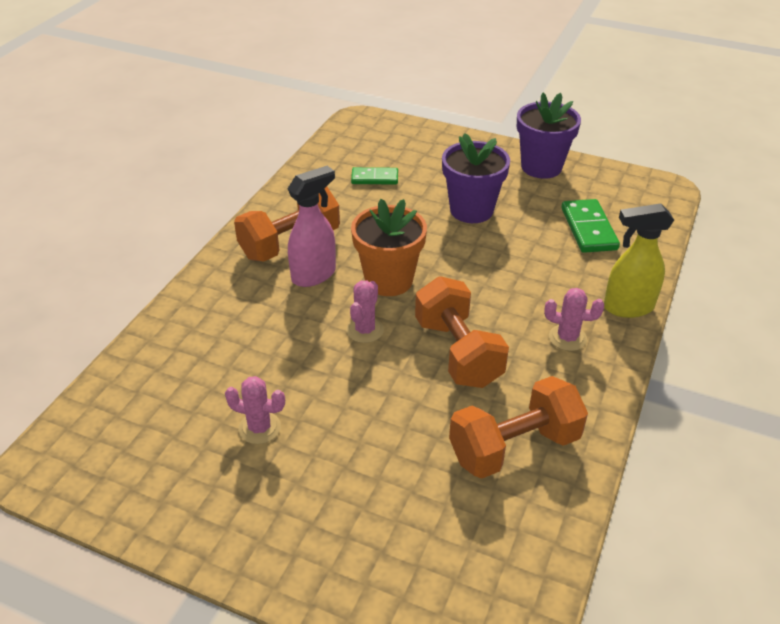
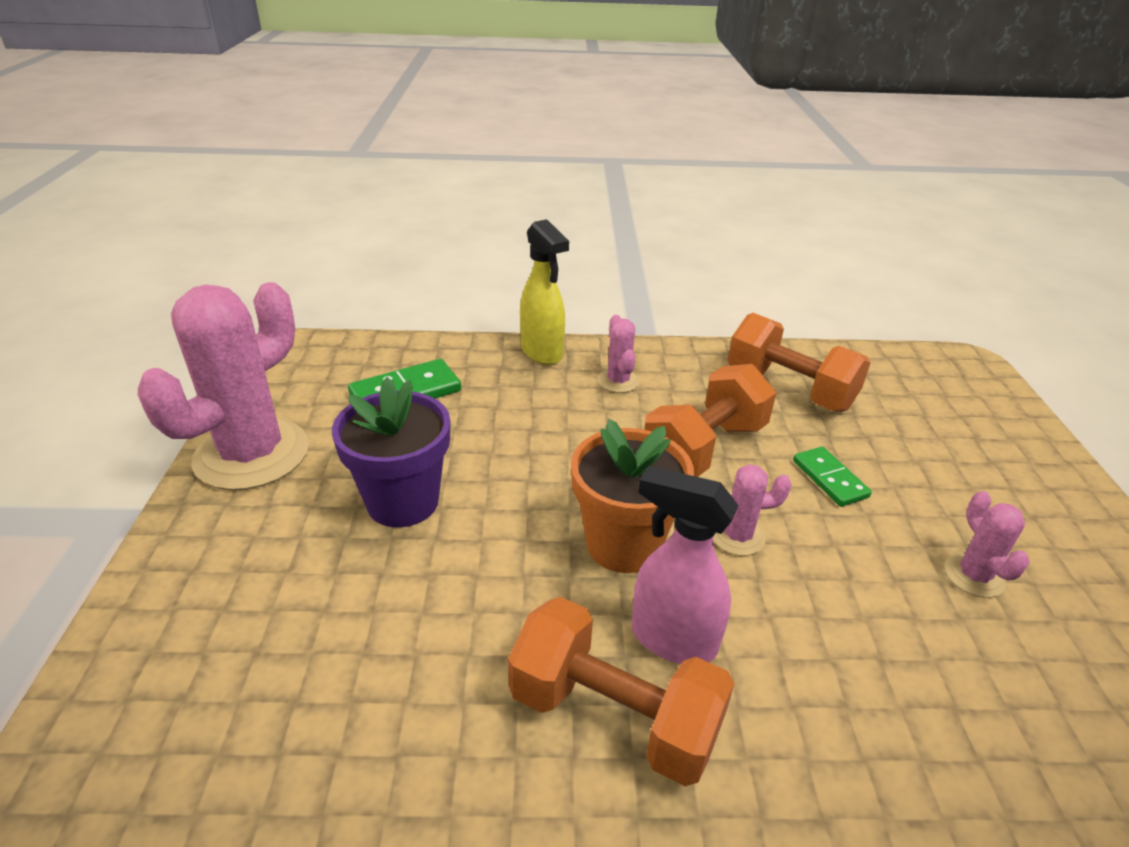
camera: 115 degrees left, 5 degrees down
(374, 178) = (337, 661): green domino -> green domino (829, 479)
(541, 167) = (252, 454): purple flower pot -> pink cactus

